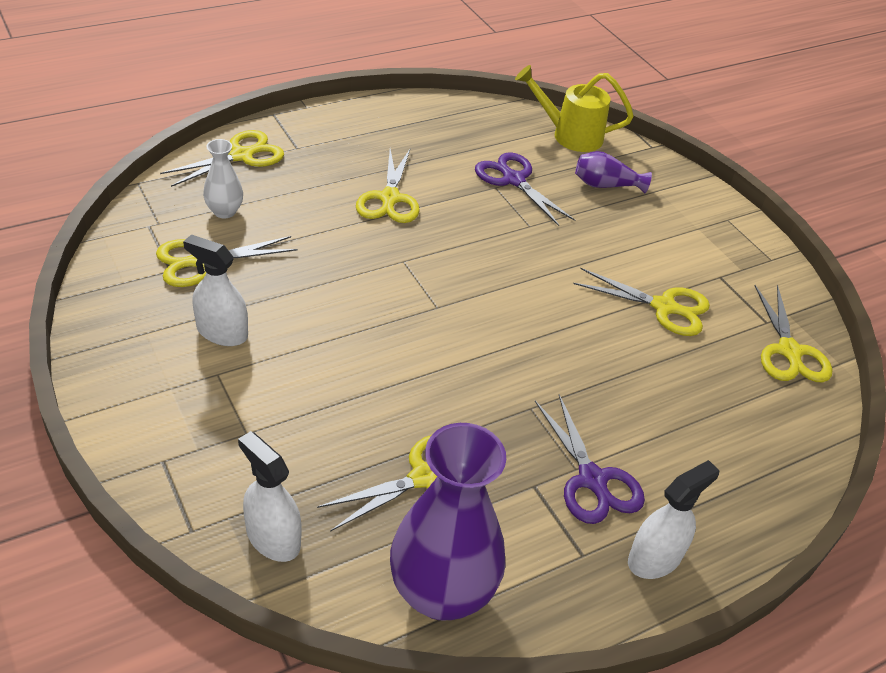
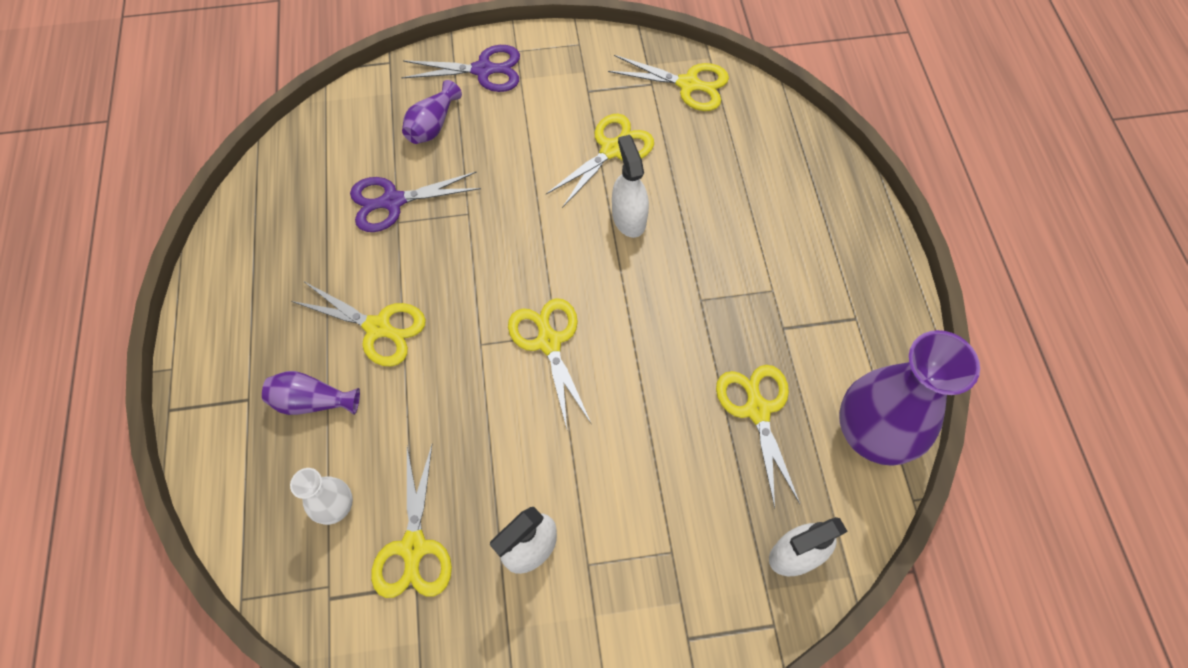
camera: 65 degrees left, 20 degrees up
(241, 156) = (238, 465): yellow scissors -> yellow scissors (549, 342)
(308, 179) = (312, 401): none -> purple vase
(570, 135) = (341, 124): yellow watering can -> none
(592, 479) = (786, 283): purple scissors -> purple scissors (483, 70)
(654, 558) = (867, 270): white spray bottle -> white spray bottle (628, 218)

